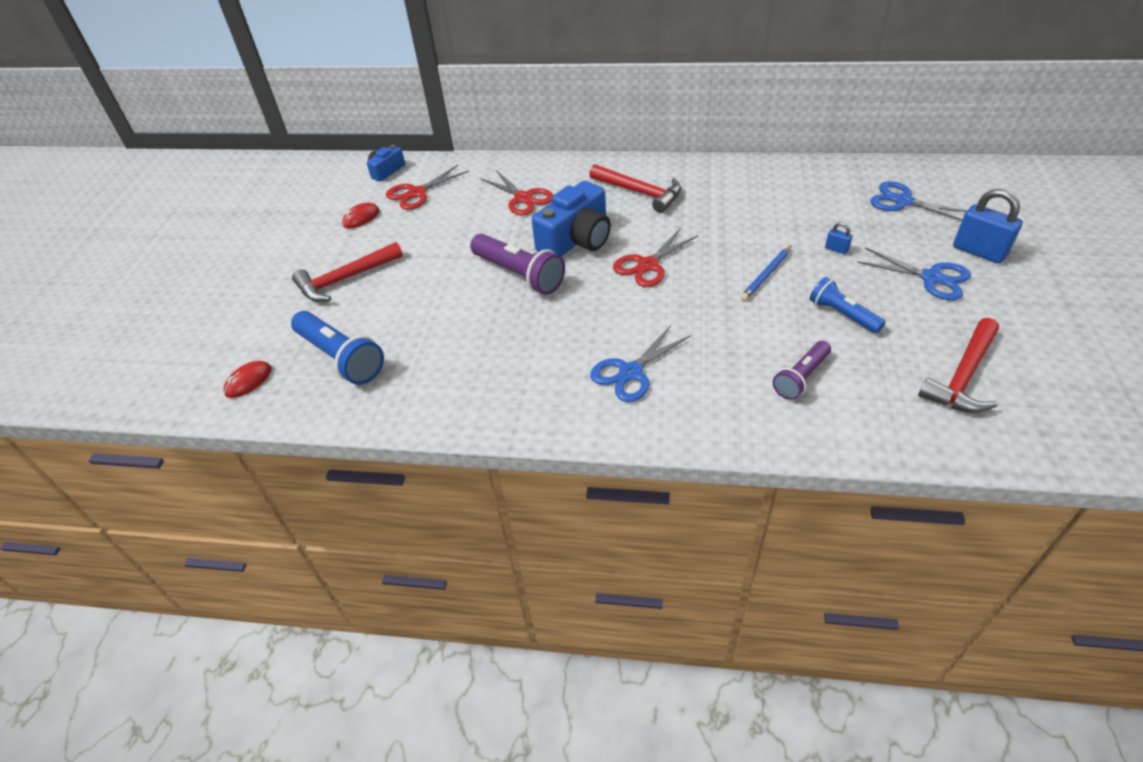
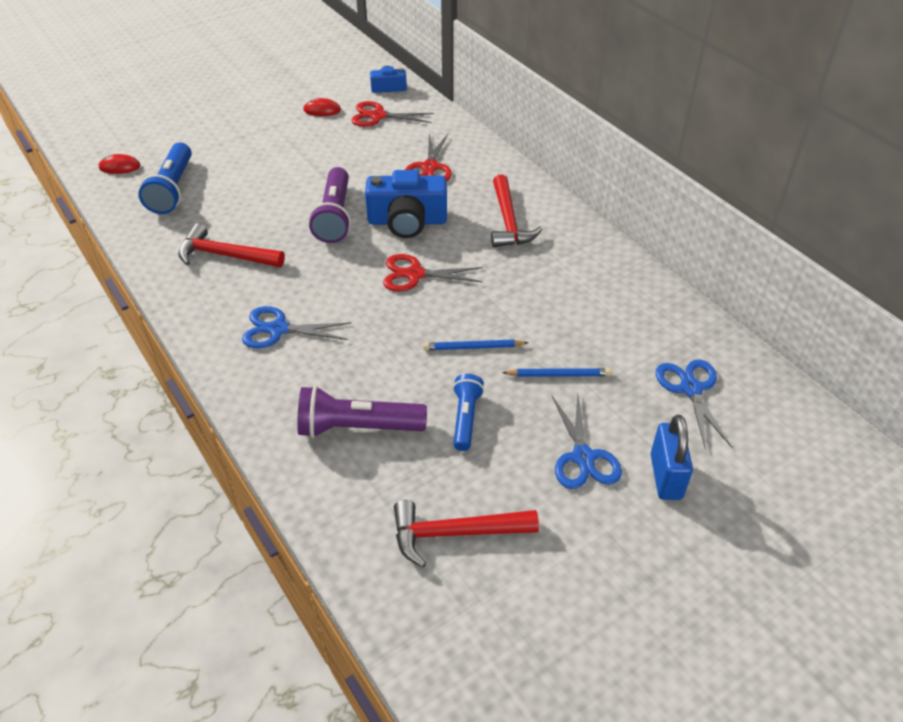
camera: 45 degrees right, 0 degrees up
(345, 279) = (250, 144): red hammer -> red hammer (225, 255)
(801, 378) = (357, 427): purple flashlight -> purple flashlight, size x1.59
(836, 249) = (558, 375): blue padlock -> blue pencil

